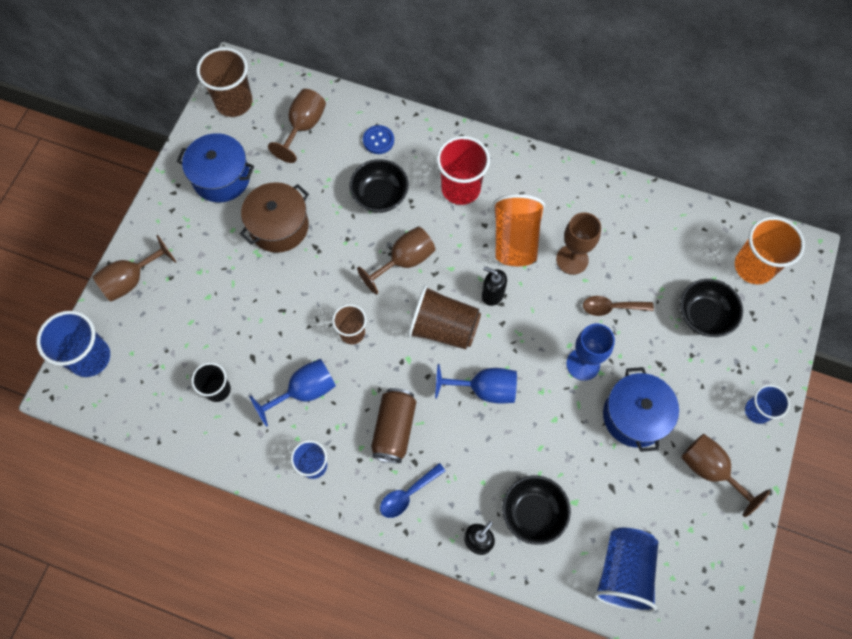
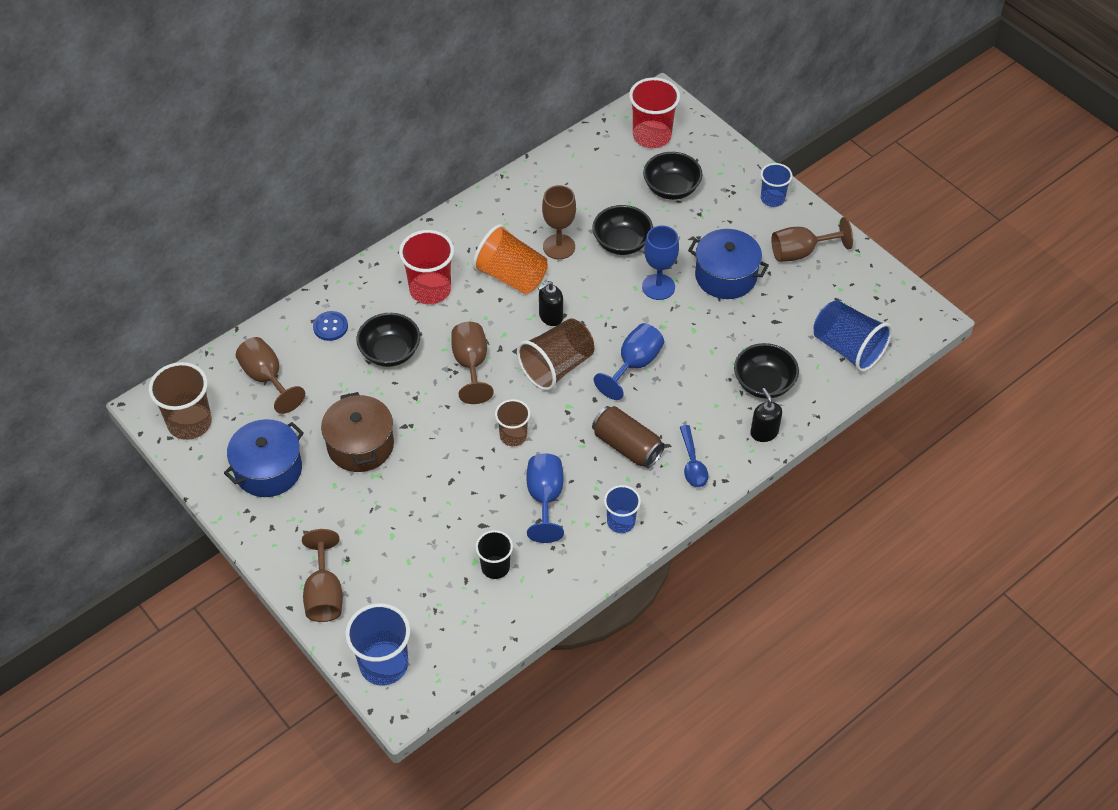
camera: 60 degrees left, 15 degrees down
(611, 307) = (622, 243): brown spoon -> black bowl
(753, 266) = (651, 136): orange cup -> red cup

